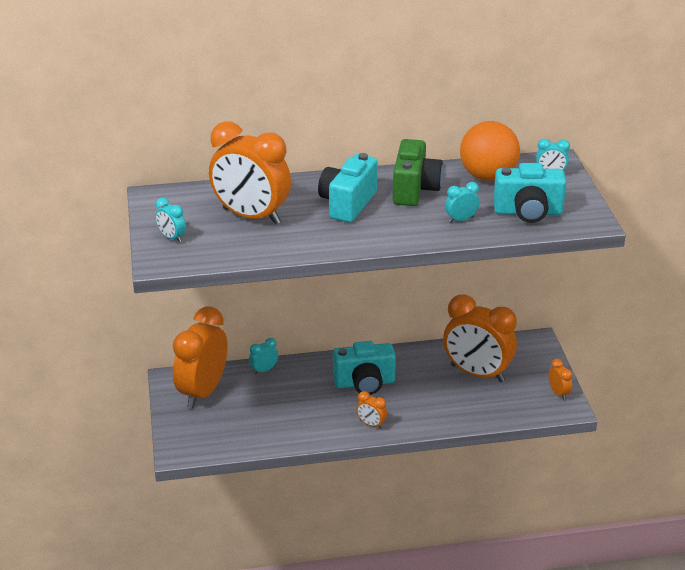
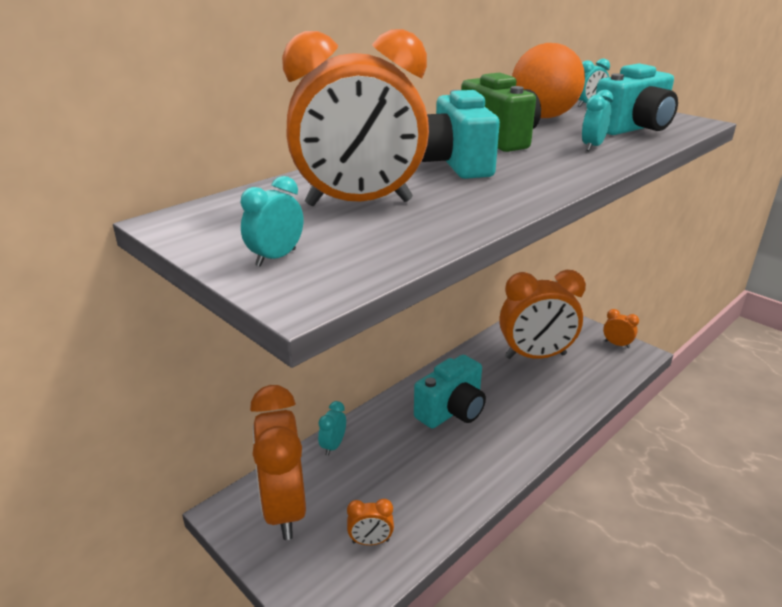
camera: 35 degrees left, 5 degrees down
(172, 238) = (276, 258): turquoise clock -> turquoise clock turned 120 degrees clockwise
(371, 424) = (508, 451): orange clock -> orange clock (370, 541)

